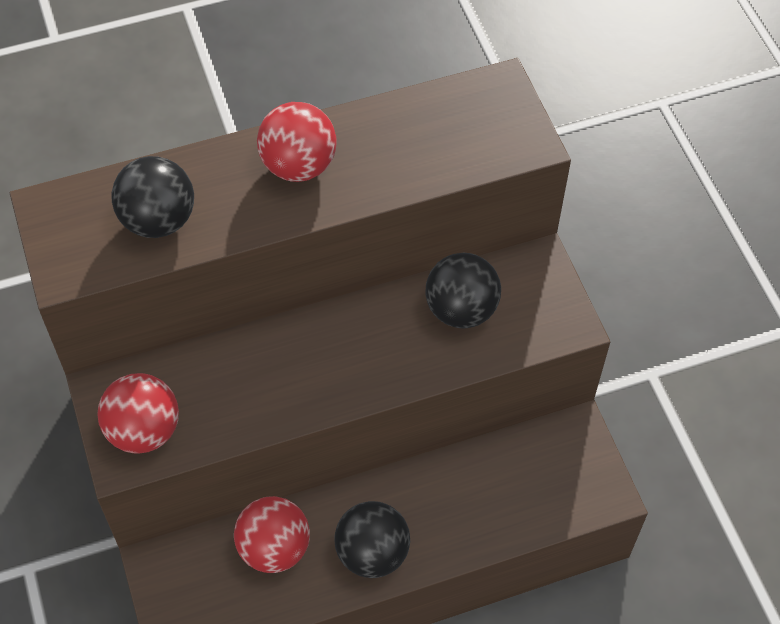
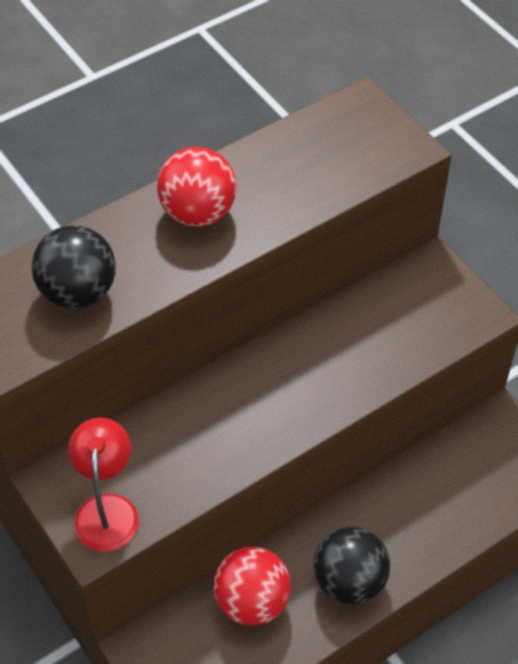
camera: 15 degrees left, 5 degrees down
(144, 431) = (107, 509): red ball -> red lamp
(461, 310) = (375, 323): black ball -> none

